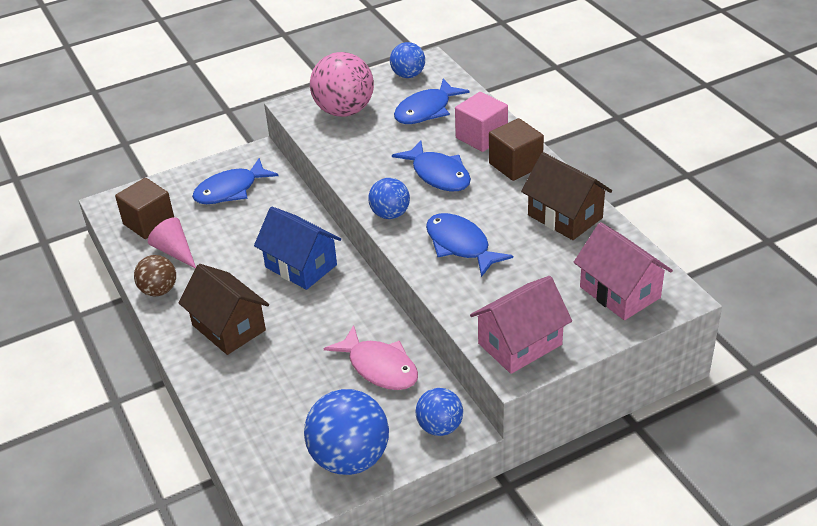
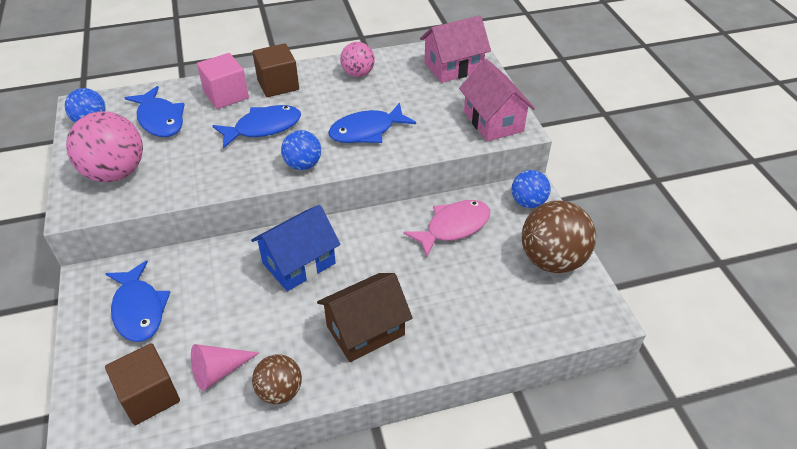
camera: 80 degrees left, 5 degrees up
(350, 458) = (552, 260): blue ball -> brown ball
(565, 216) = (358, 74): brown house -> pink ball

